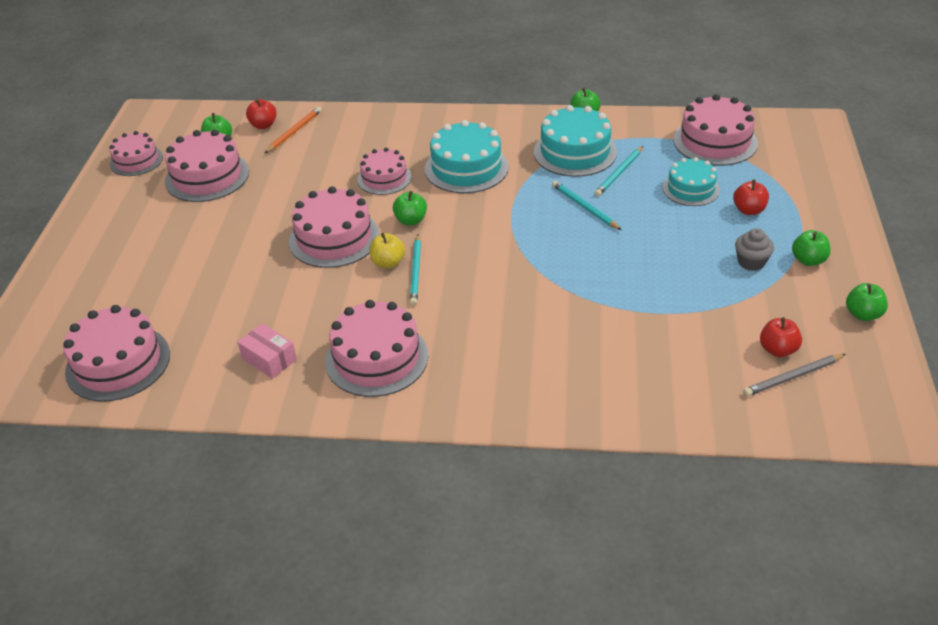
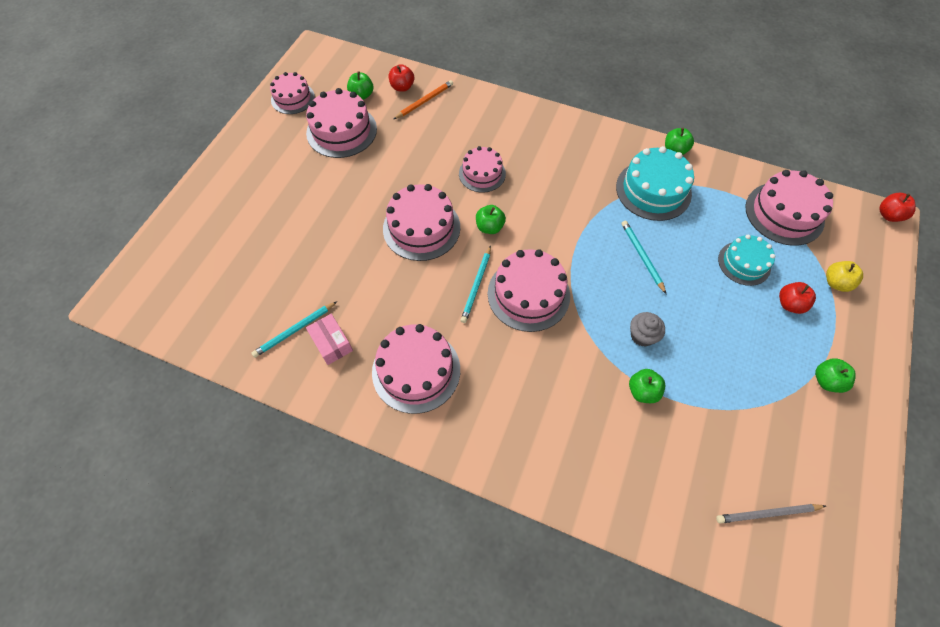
camera: 15 degrees right, 20 degrees up
(118, 363) = (217, 309): pink cake -> pink cake (528, 294)
(388, 263) = (457, 268): yellow apple -> yellow apple (836, 283)
(466, 168) = (554, 181): turquoise cake -> none
(619, 173) = (685, 226): turquoise pencil -> turquoise pencil (295, 330)
(751, 262) = (772, 366): grey cupcake -> grey cupcake (642, 335)
(778, 350) = (764, 477): red apple -> red apple (888, 215)
(863, 314) = (857, 462): green apple -> green apple (642, 391)

